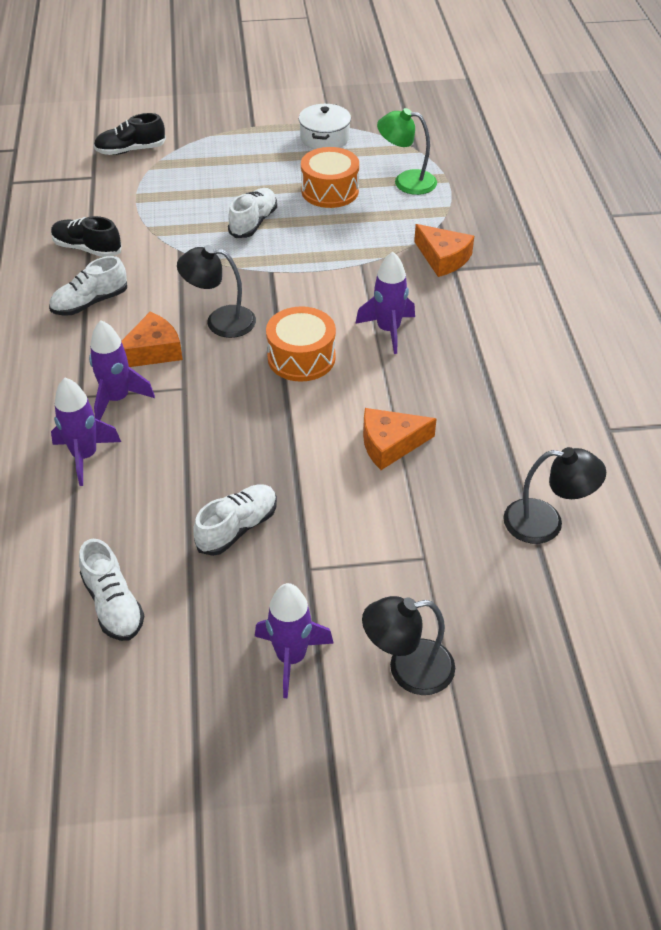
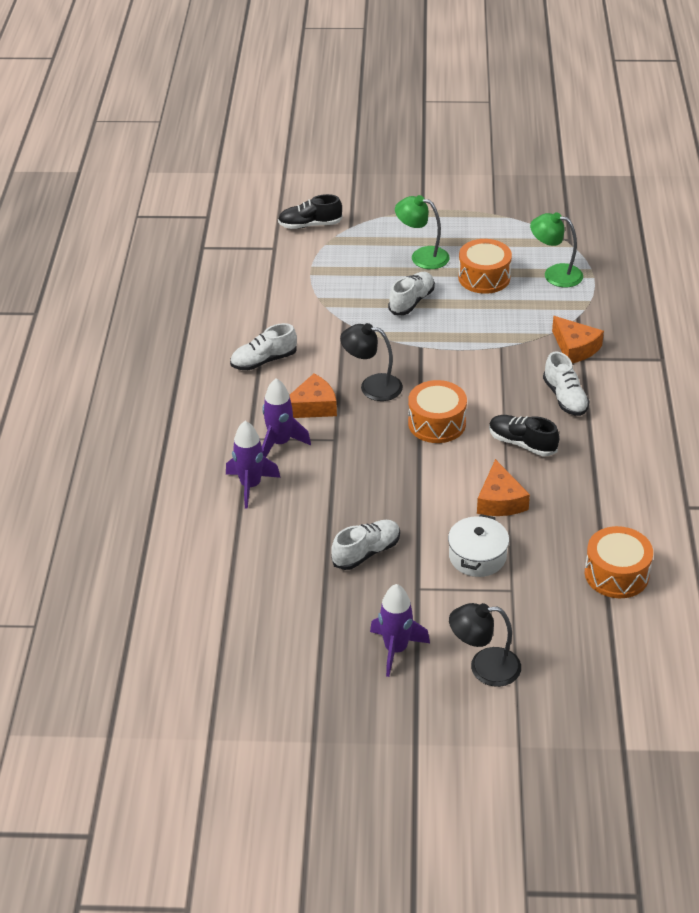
camera: 10 degrees right, 5 degrees down
(87, 249) = (265, 313): black shoe -> black shoe (522, 443)
(113, 604) = (264, 598): white shoe -> white shoe (565, 398)
(258, 174) = (422, 256): none -> green lamp
(324, 138) = (487, 226): white pot -> white pot (477, 556)
(388, 330) = (515, 407): purple rocket -> none
(390, 444) = (500, 500): orange cheese -> orange cheese turned 90 degrees counterclockwise
(545, 523) = (616, 574): black lamp -> orange drum

